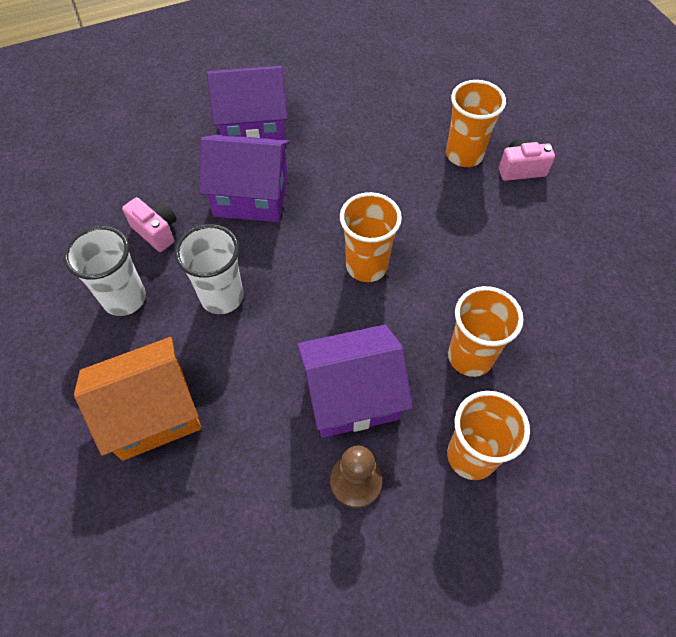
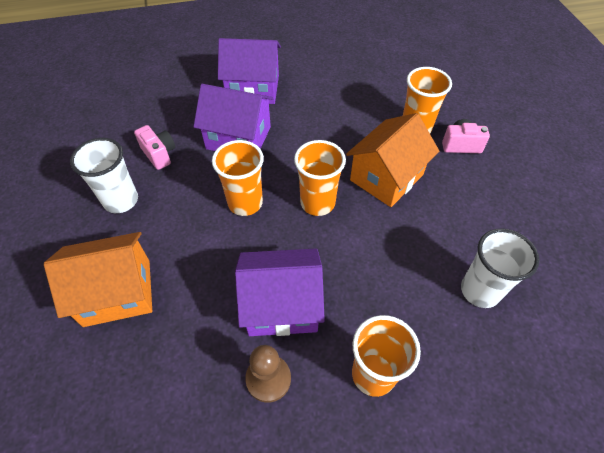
camera: 10 degrees right, 5 degrees down
(222, 297) = (196, 210): white cup -> white cup (480, 291)
(441, 222) = (386, 177): none -> orange house
(470, 357) = (389, 289): orange cup -> orange cup (245, 203)

